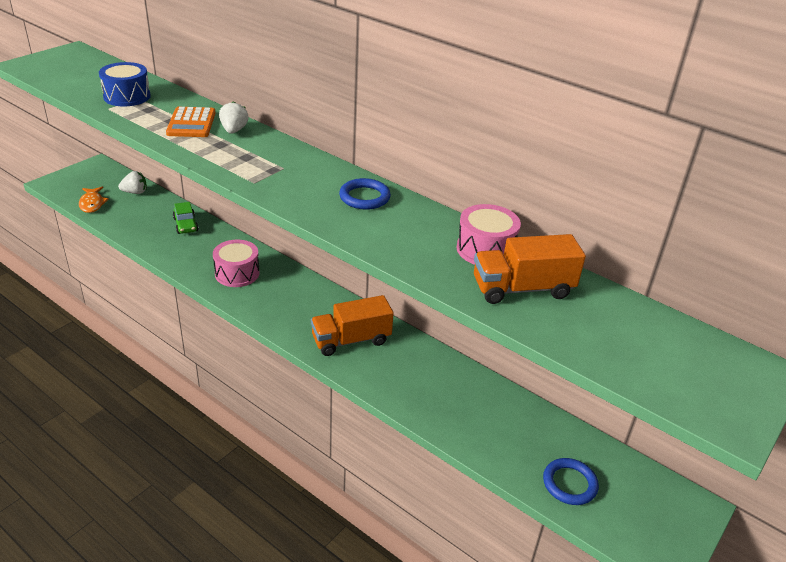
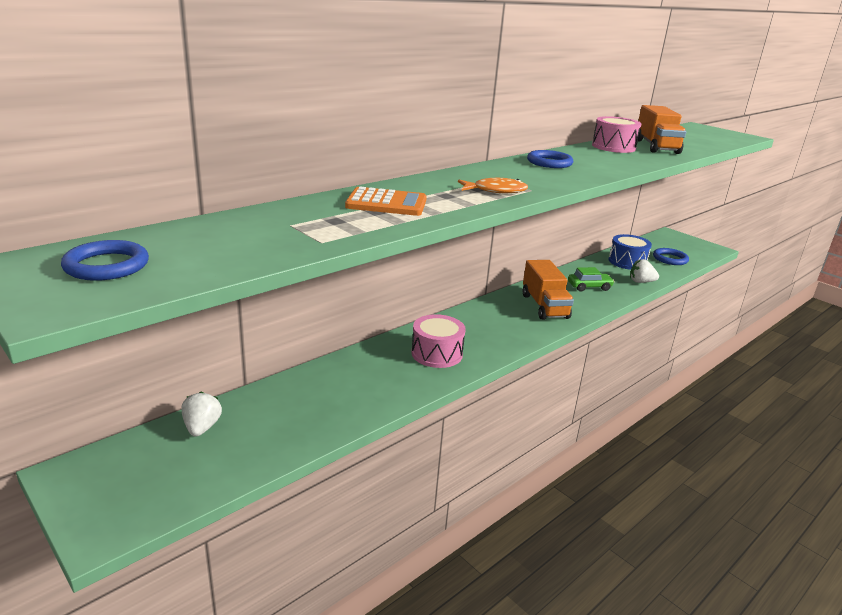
camera: 80 degrees left, 10 degrees down
(70, 66) = (106, 265): none -> blue ring
(92, 204) = (216, 473): orange fish -> orange fish (495, 191)
(127, 96) = (282, 230): blue drum -> blue drum (627, 262)
(186, 225) = (319, 384): green car -> green car (589, 287)
(234, 130) = (410, 188): white strawberry -> white strawberry (641, 282)

